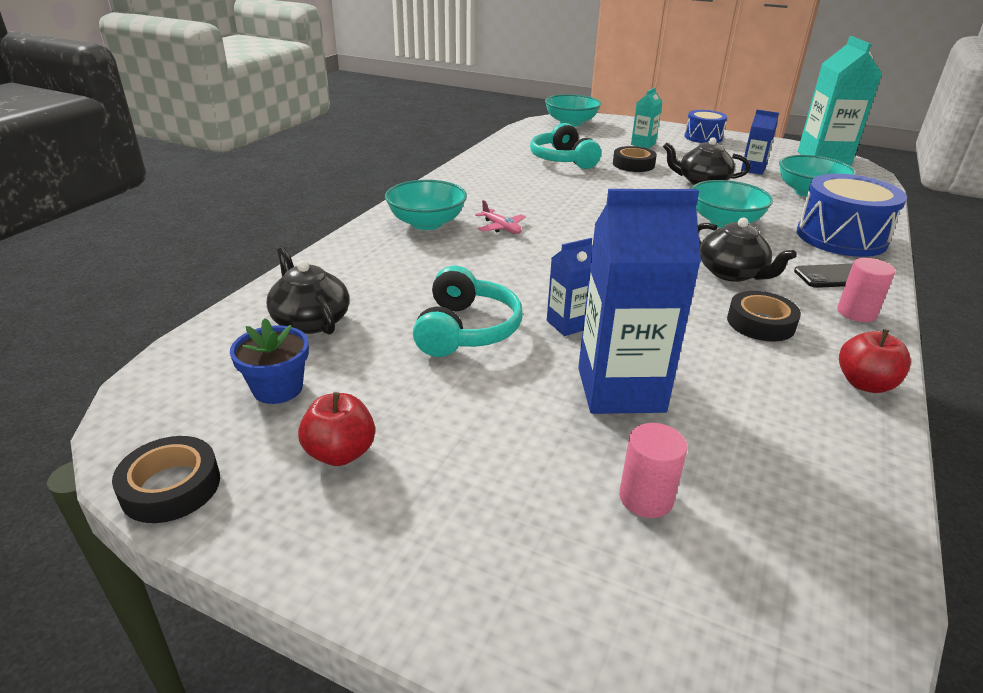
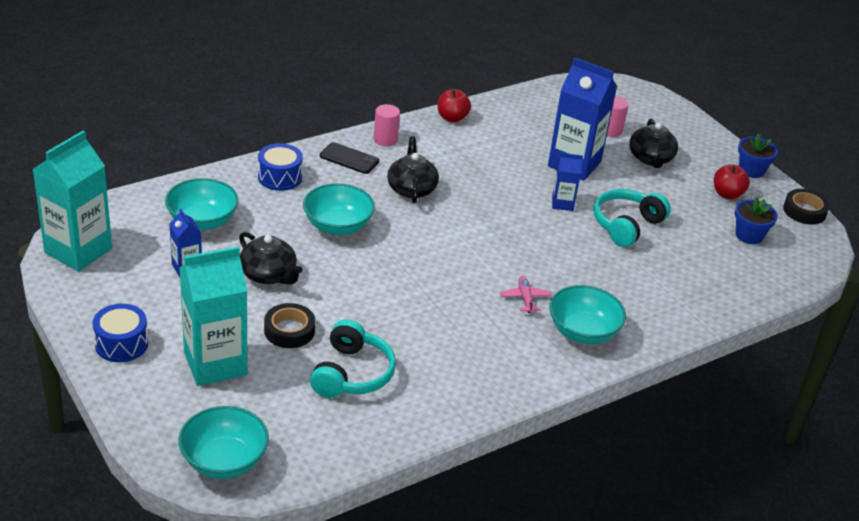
camera: 150 degrees left, 5 degrees up
(307, 546) = (751, 170): none -> blue flower pot
(310, 320) = (718, 271): black teapot -> black teapot (651, 158)
(643, 144) = (215, 363): turquoise carton -> turquoise carton, size x2.00
(760, 323) = (450, 158): black tape -> none
(841, 237) = (280, 177): blue drum -> blue drum, size x0.61

